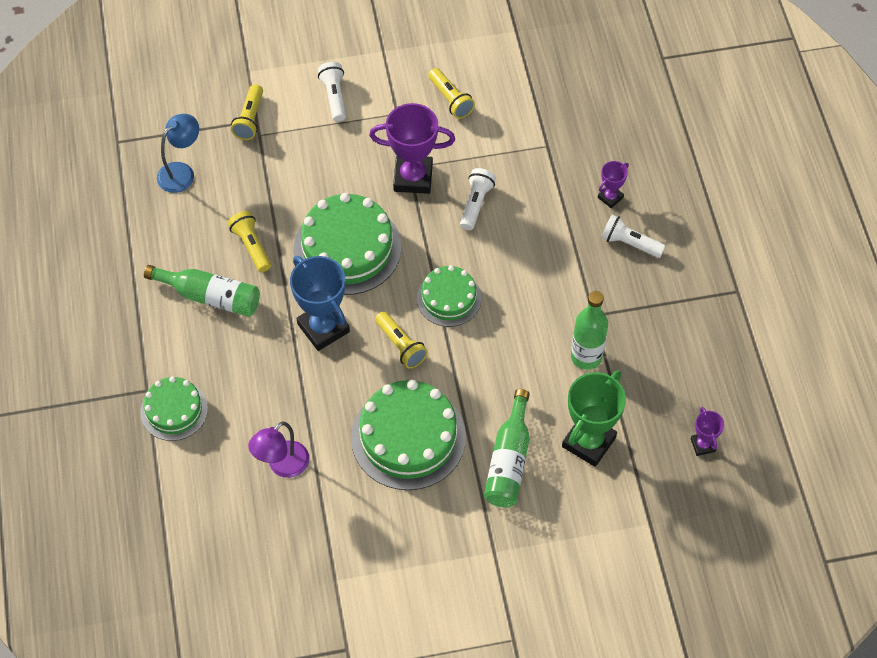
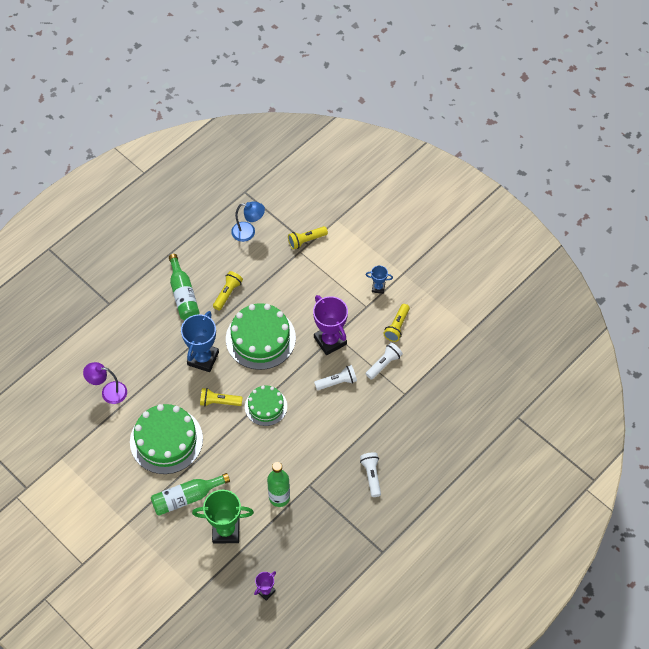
camera: 55 degrees right, 0 degrees up
(174, 410) = (106, 323): green cake -> none
(334, 97) = (353, 270): white flashlight -> white flashlight (384, 364)
(381, 86) = (378, 288): none -> blue trophy
(401, 345) = (219, 402): yellow flashlight -> yellow flashlight turned 75 degrees clockwise
(610, 197) = (395, 447): purple trophy -> none

